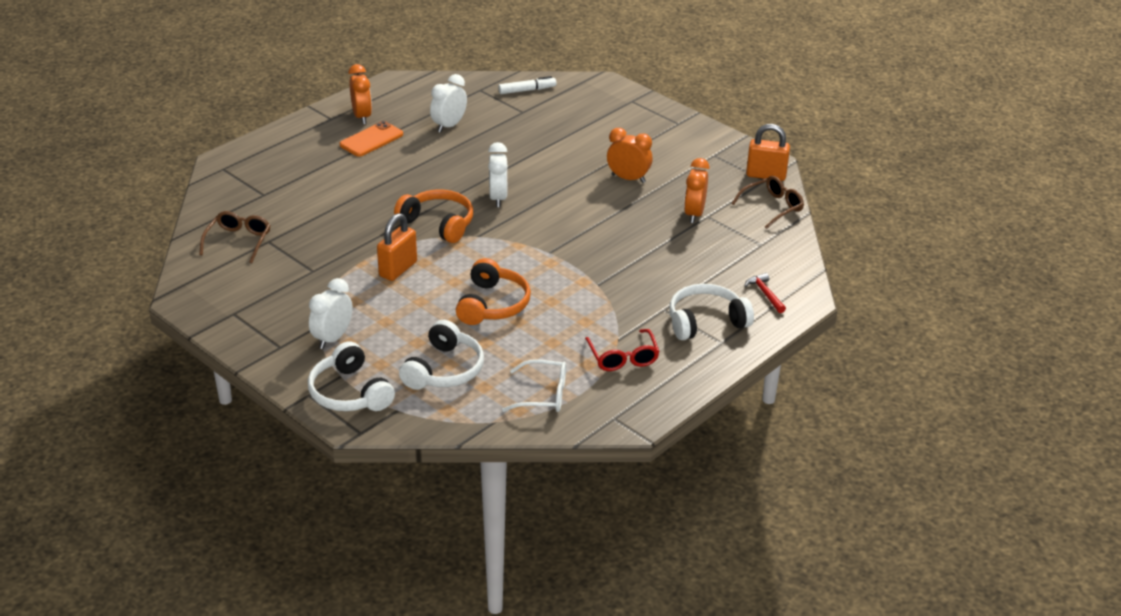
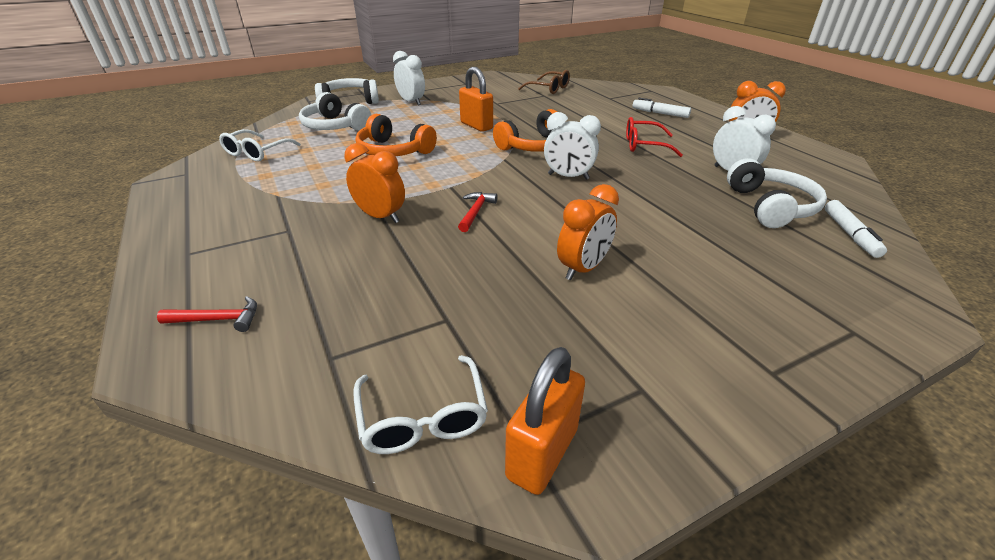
camera: 110 degrees right, 0 degrees up
(310, 161) = (660, 113): none -> white marker
(371, 140) = (698, 136): orange phone -> none
(583, 231) = (476, 212): none -> red hammer
(623, 357) = (249, 192): red glasses -> red glasses (644, 145)
(694, 214) = (460, 307): orange clock -> orange clock (380, 216)
(706, 322) = (232, 252): white headphones -> white headphones (770, 206)
(772, 207) = (423, 417): brown glasses -> white glasses

